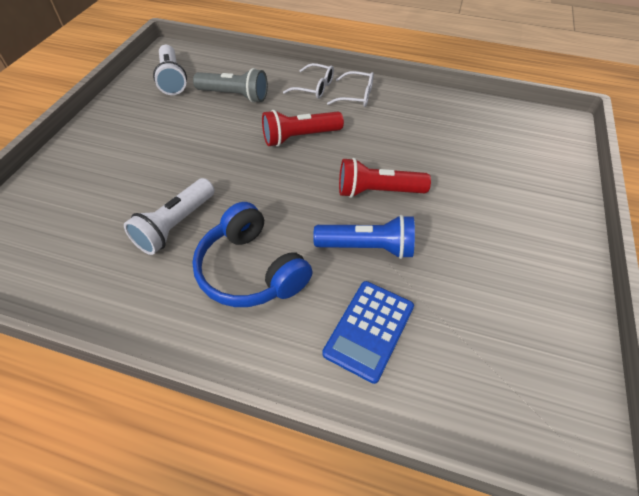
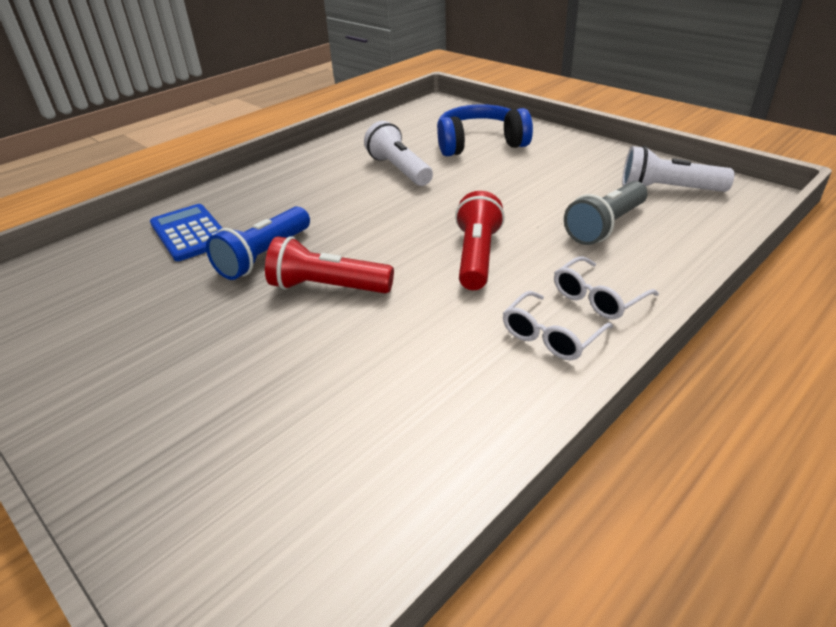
camera: 120 degrees right, 15 degrees down
(251, 270) = (312, 194): blue headphones -> blue headphones (479, 144)
(377, 191) = (327, 287): red flashlight -> red flashlight turned 105 degrees counterclockwise

